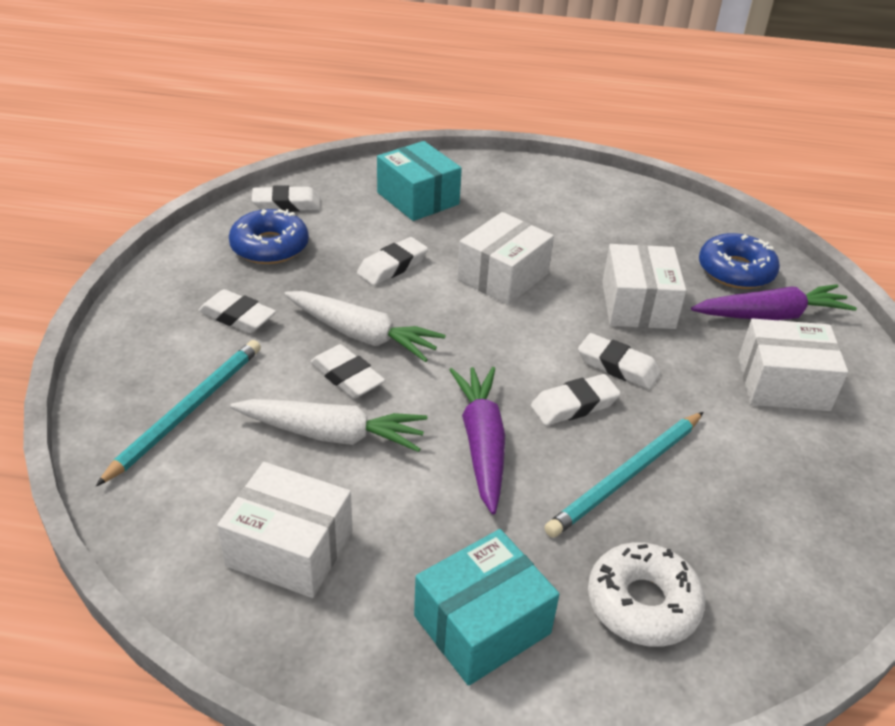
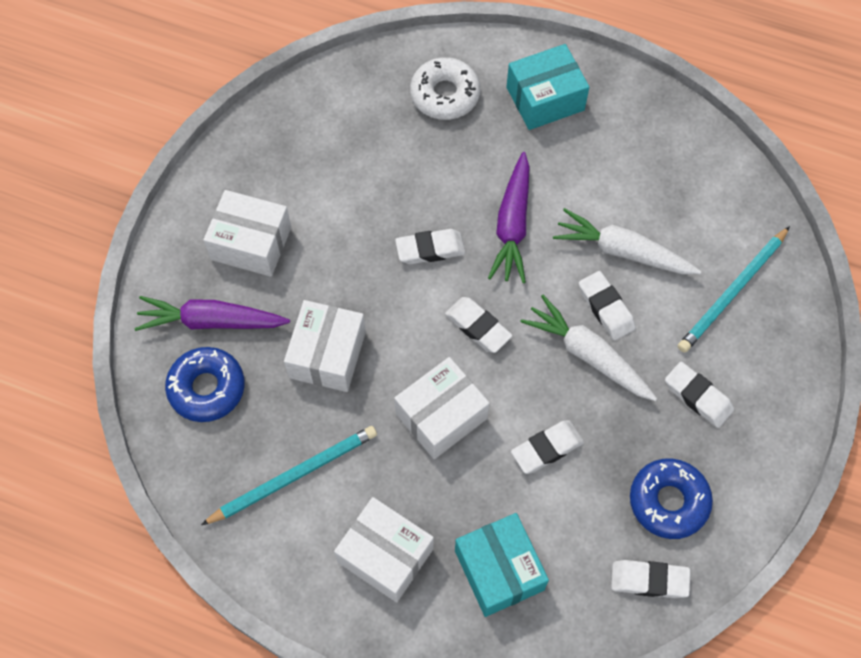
camera: 165 degrees left, 25 degrees up
(289, 548) = (656, 165): white box -> white box (385, 555)
(617, 366) = (378, 283): white eraser -> white eraser (478, 327)
(626, 476) = (417, 181): turquoise pencil -> turquoise pencil (294, 476)

